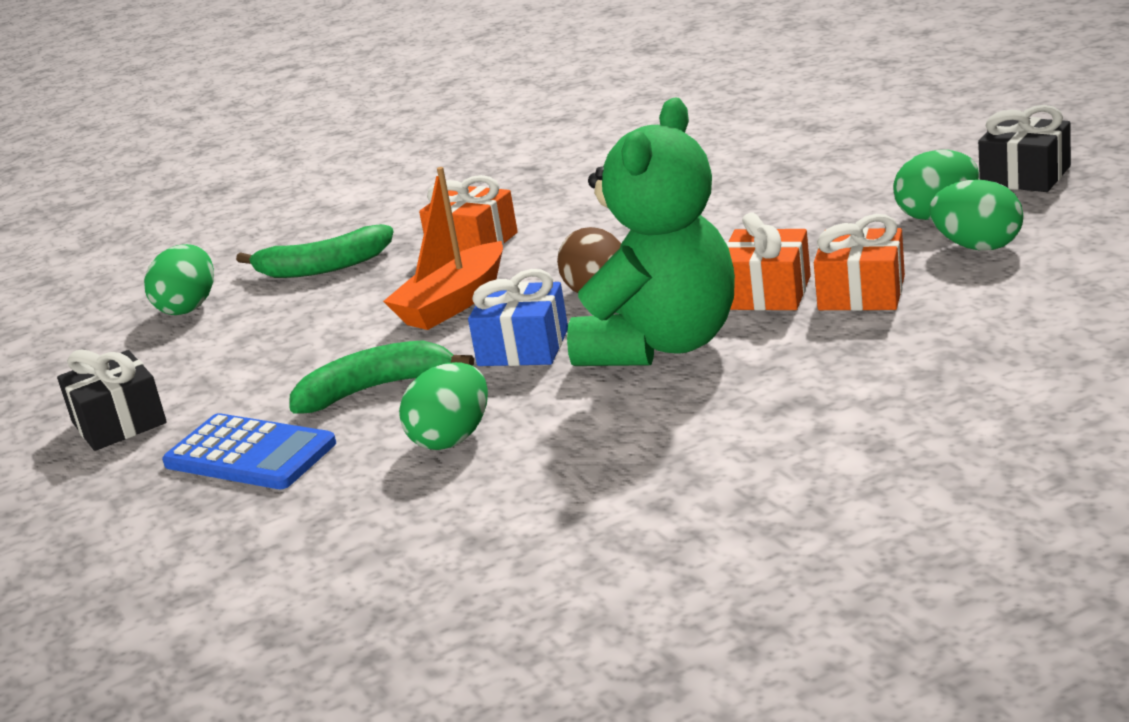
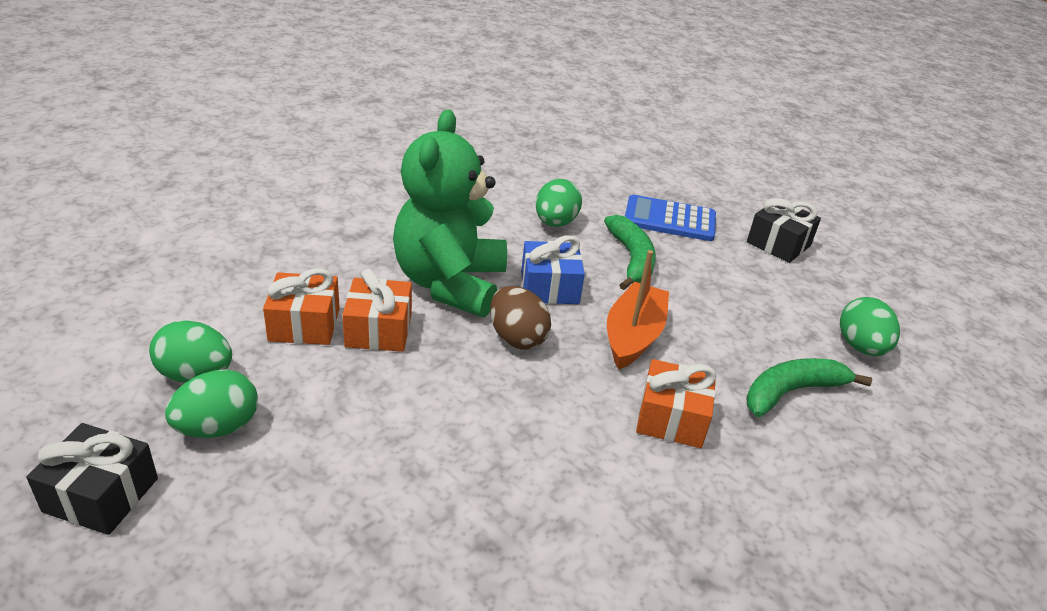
camera: 155 degrees right, 10 degrees up
(374, 389) = (631, 259): green banana -> green banana turned 60 degrees counterclockwise

